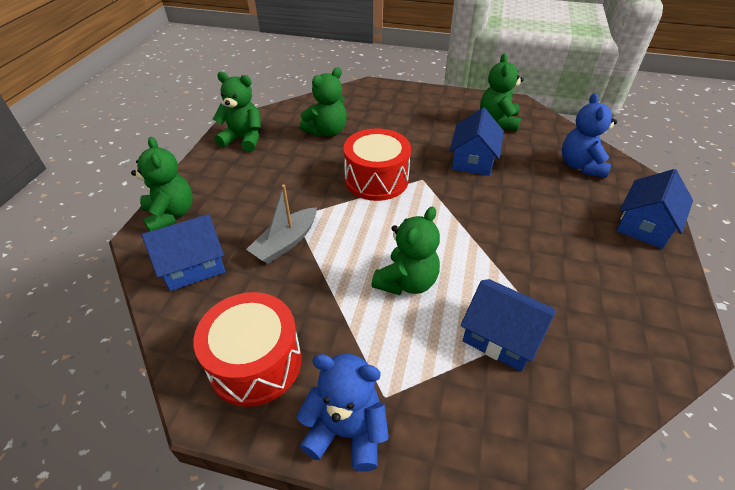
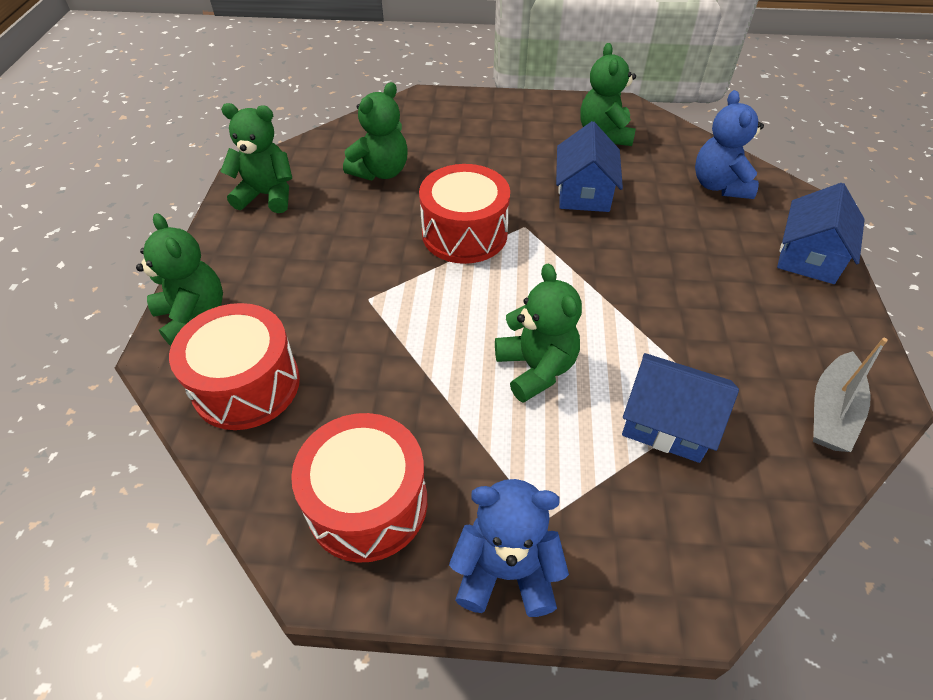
camera: 10 degrees left, 5 degrees up
(193, 265) = (246, 385): blue house -> red drum
(286, 243) = (365, 336): grey boat -> grey boat (831, 412)
(406, 282) = (536, 368): green teddy bear -> green teddy bear turned 45 degrees counterclockwise

